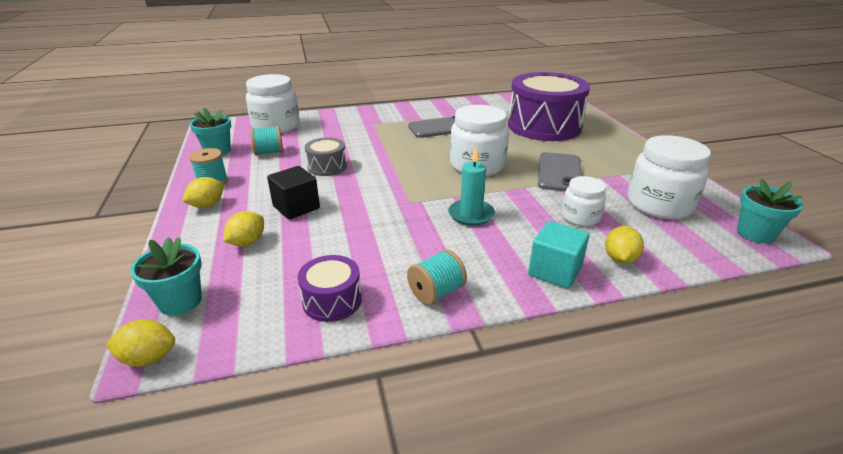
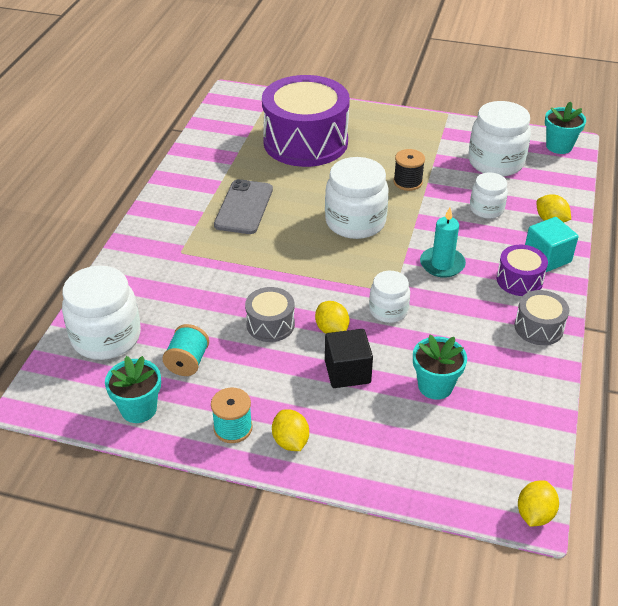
camera: 60 degrees left, 10 degrees up
(180, 301) = (466, 485): turquoise flower pot -> turquoise flower pot (435, 386)
(247, 242) = (393, 422): yellow lemon -> yellow lemon (331, 330)
(332, 300) = (518, 388): purple drum -> purple drum (519, 280)
(384, 205) = (388, 310): none -> white jar
(436, 292) = (538, 327): turquoise spool -> grey drum
(559, 172) = (407, 182): grey phone -> black spool

